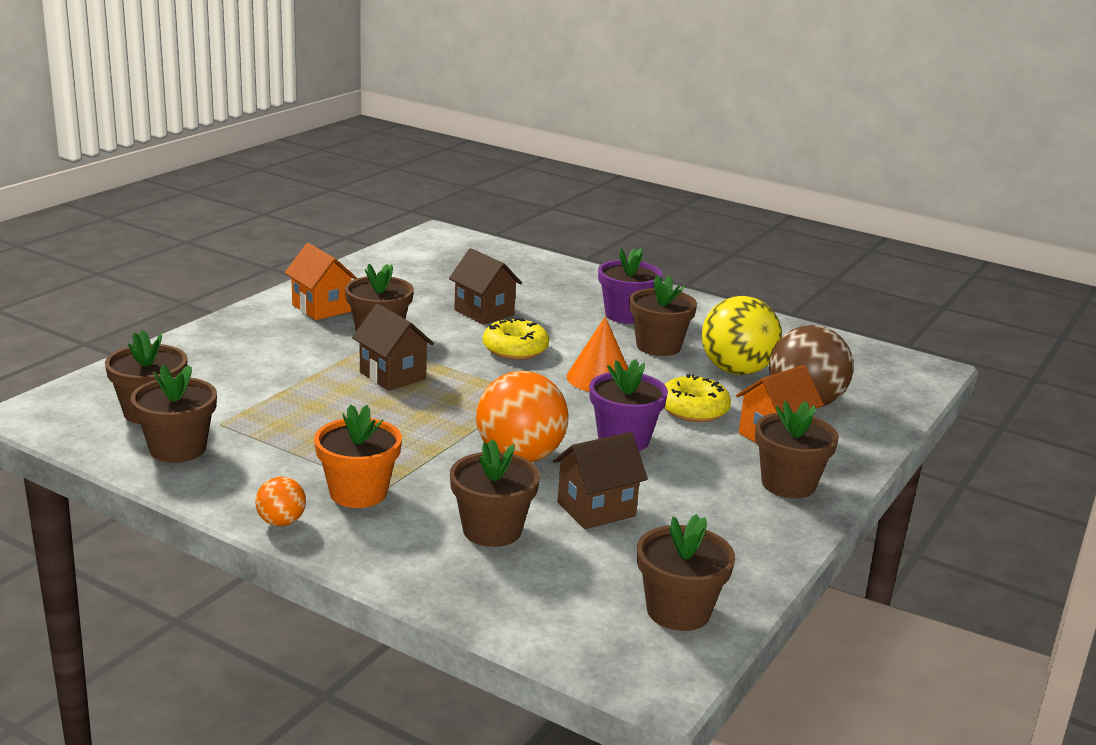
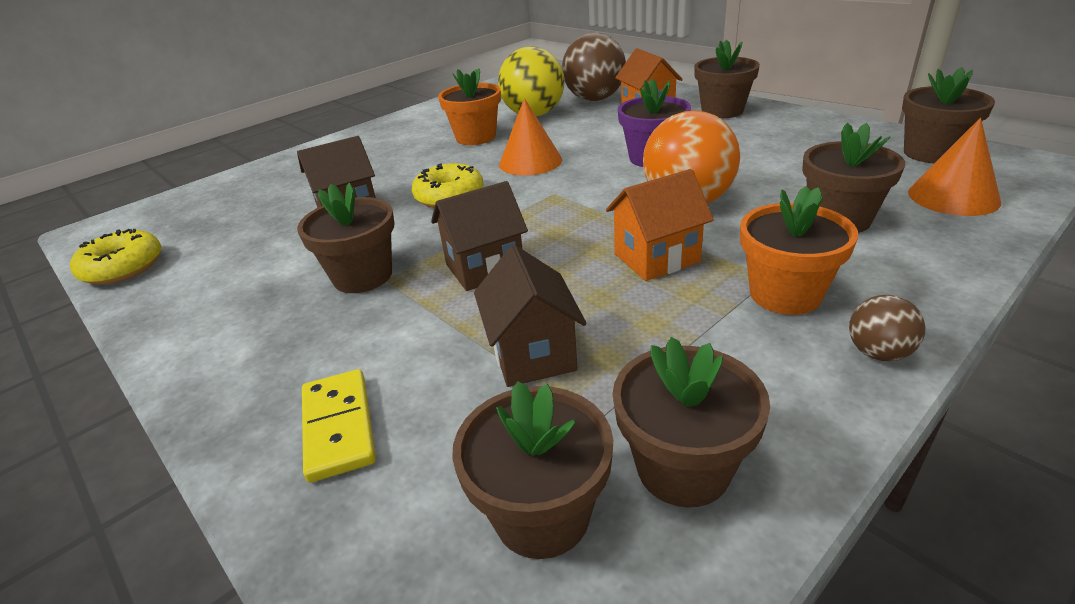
camera: 70 degrees left, 10 degrees up
(220, 353) = (339, 427): none -> yellow domino
(281, 522) = (878, 353): orange ball -> brown ball
(321, 308) = (244, 322): orange house -> orange house (656, 258)
(554, 603) = (953, 196): none -> orange cone
(596, 509) = (782, 174): brown house -> brown house (533, 354)
(626, 315) = (403, 146): purple flower pot -> none
(658, 346) = (476, 137): brown flower pot -> orange flower pot
(693, 409) = (599, 131): yellow donut -> yellow donut (123, 268)

